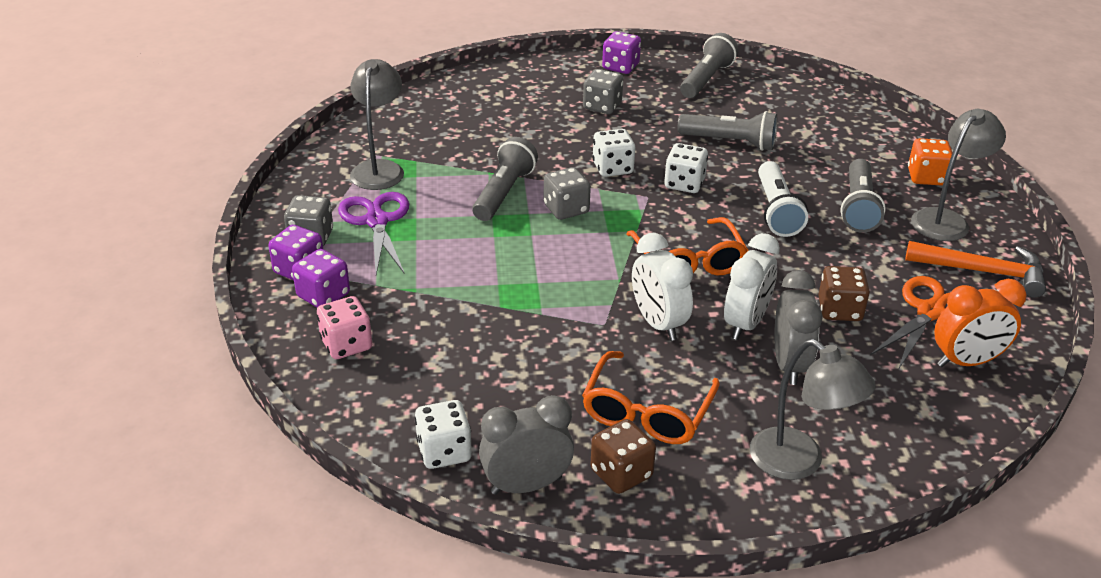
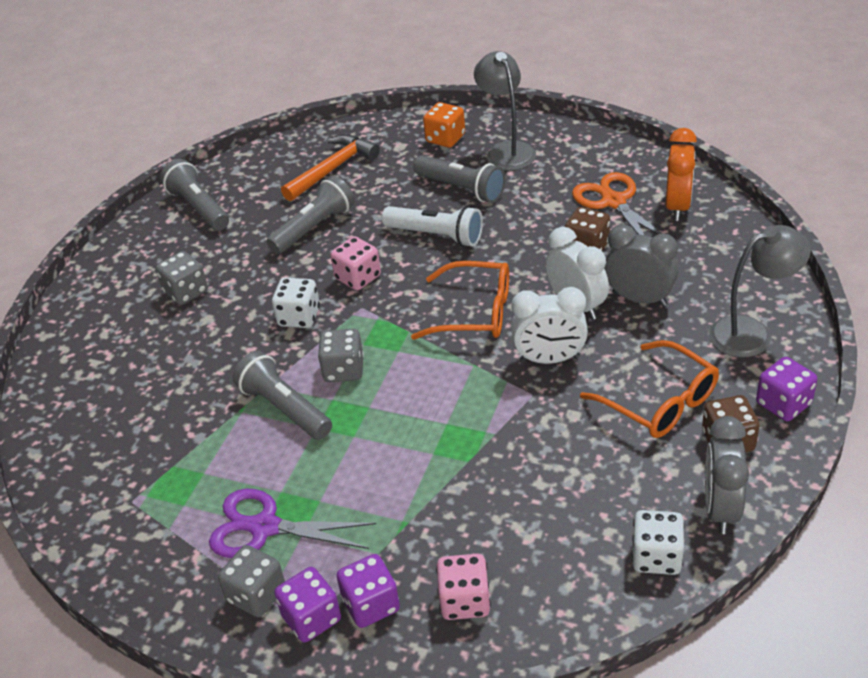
camera: 60 degrees left, 5 degrees up
(379, 169) = (165, 502): grey lamp -> none
(620, 67) = (125, 257): purple dice -> purple dice (783, 404)
(684, 184) = (358, 277): white dice -> pink dice
(983, 272) = (581, 158): orange hammer -> orange hammer (333, 169)

